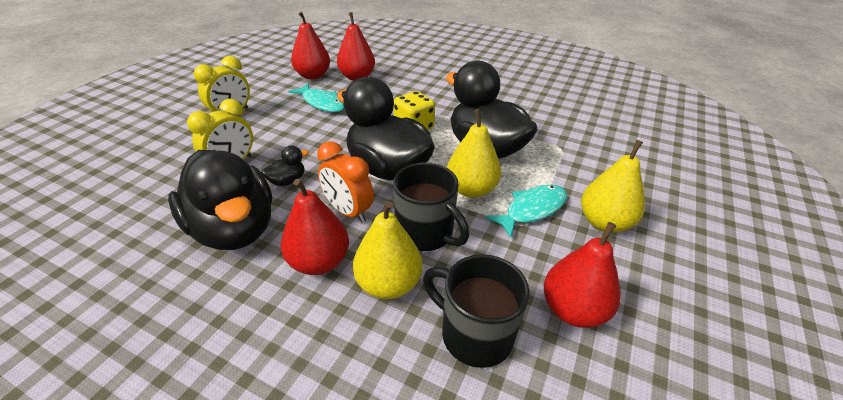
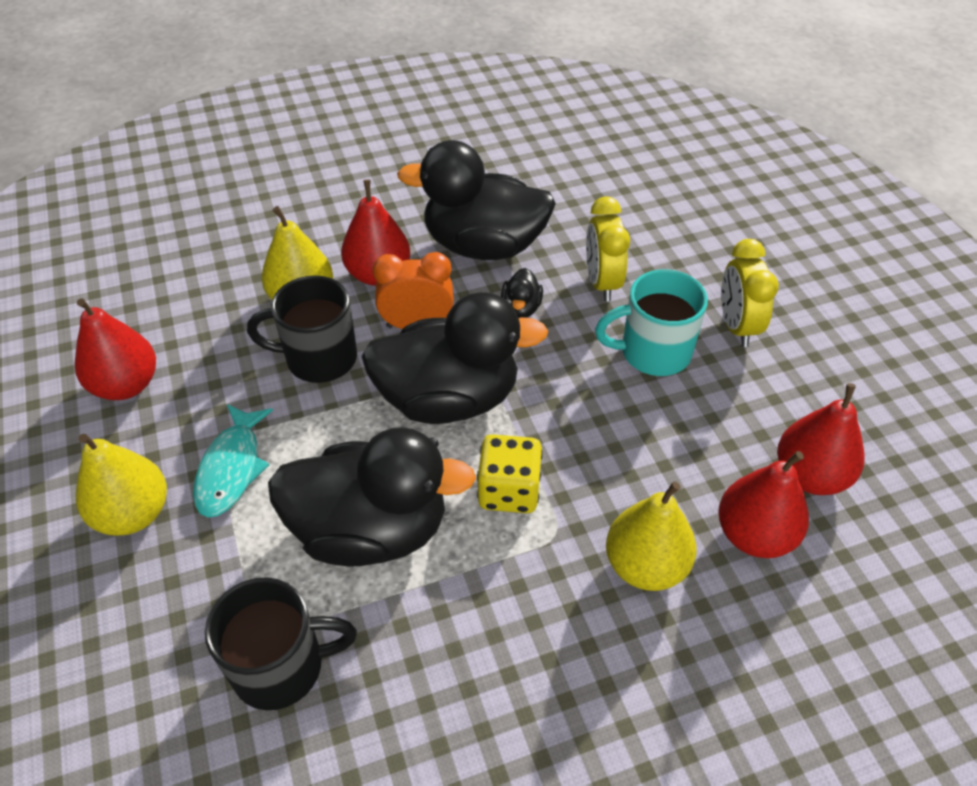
camera: 135 degrees right, 10 degrees up
(278, 128) = (653, 352): none -> turquoise mug
(321, 103) = (688, 431): turquoise fish -> none
(471, 189) = (325, 444): yellow pear -> yellow pear (645, 565)
(474, 334) = (200, 313): black mug -> black mug (281, 666)

